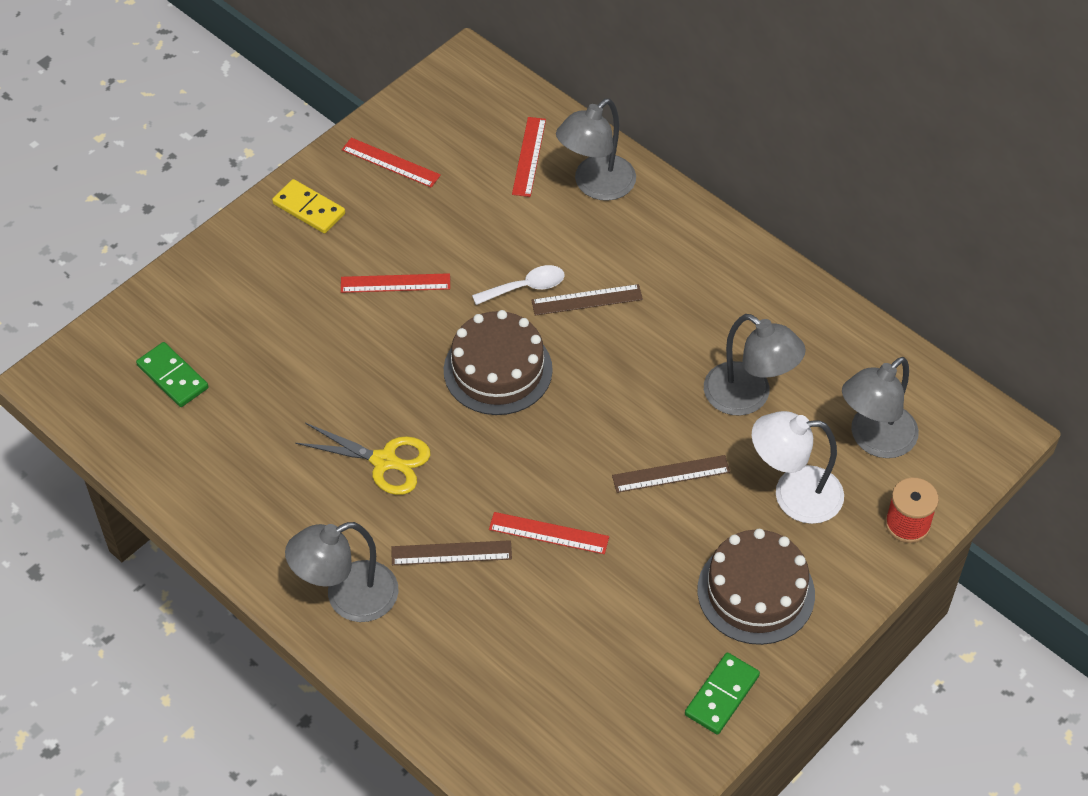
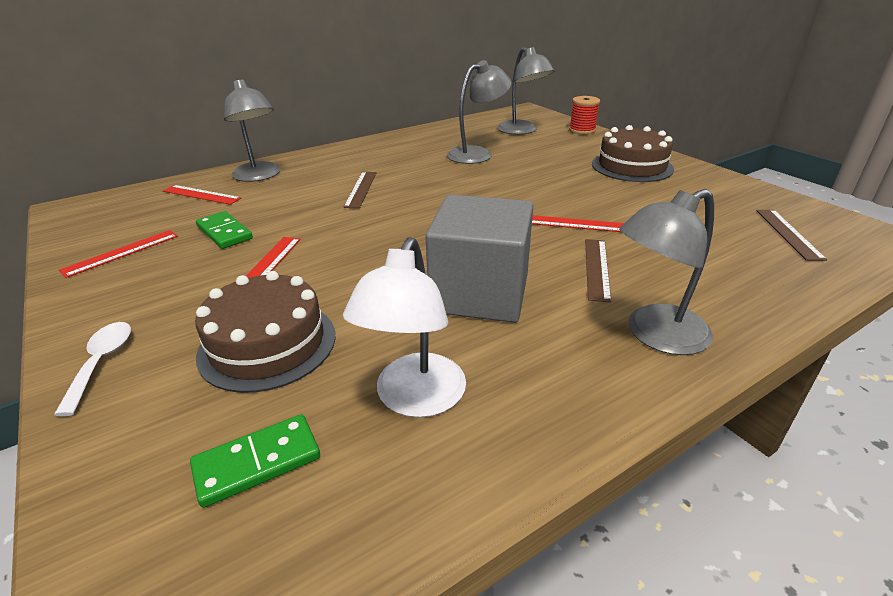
camera: 75 degrees left, 20 degrees down
(309, 209) = (113, 306): yellow domino -> none
(348, 598) = (655, 335): grey lamp -> grey lamp turned 75 degrees clockwise
(384, 461) = (480, 293): yellow scissors -> grey cube
(498, 370) = (404, 227): brown cake -> brown cake (267, 344)
(525, 287) = (329, 208): white spoon -> white spoon (101, 363)
(549, 533) = (578, 224): red ruler -> red ruler turned 75 degrees clockwise
(671, 474) = (531, 179): brown ruler -> brown ruler (788, 233)
(722, 695) = (718, 183): green domino -> green domino (224, 232)
(793, 494) = (556, 151): white lamp -> white lamp (415, 399)

